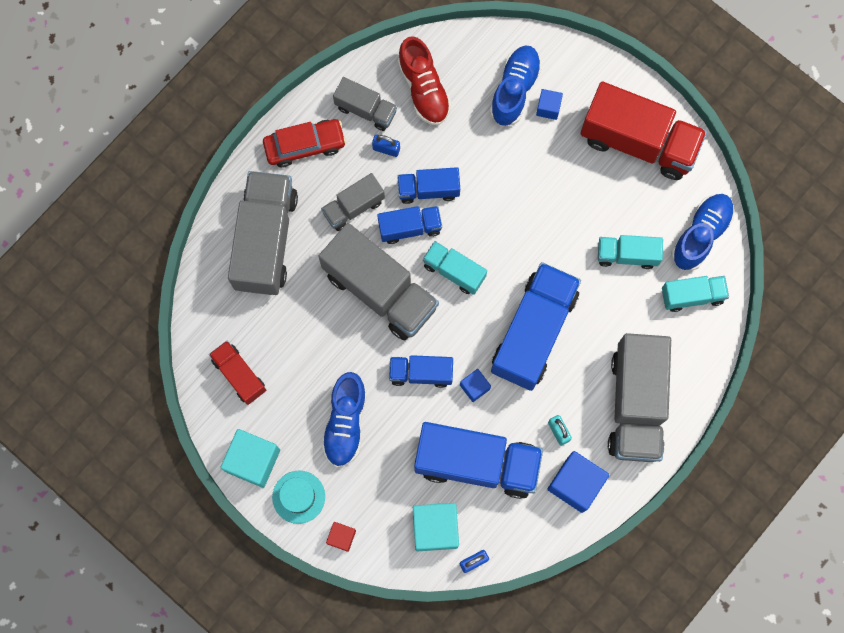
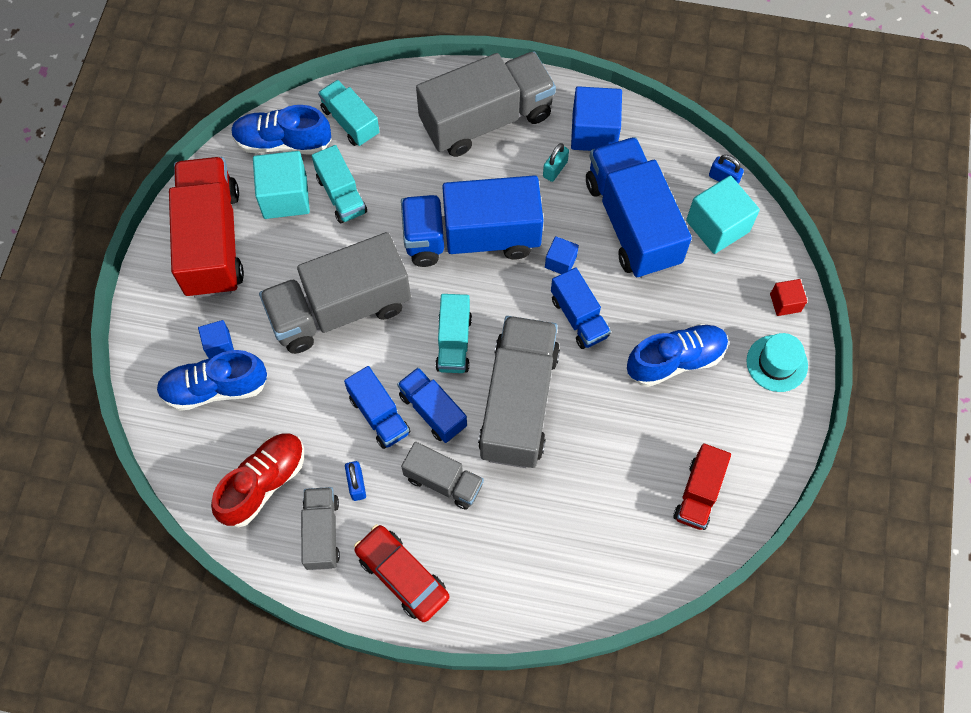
camera: 120 degrees left, 10 degrees down
(253, 460) = (773, 427): turquoise cube -> turquoise cube (285, 197)
(266, 240) = (537, 553): grey truck -> grey truck (340, 309)

